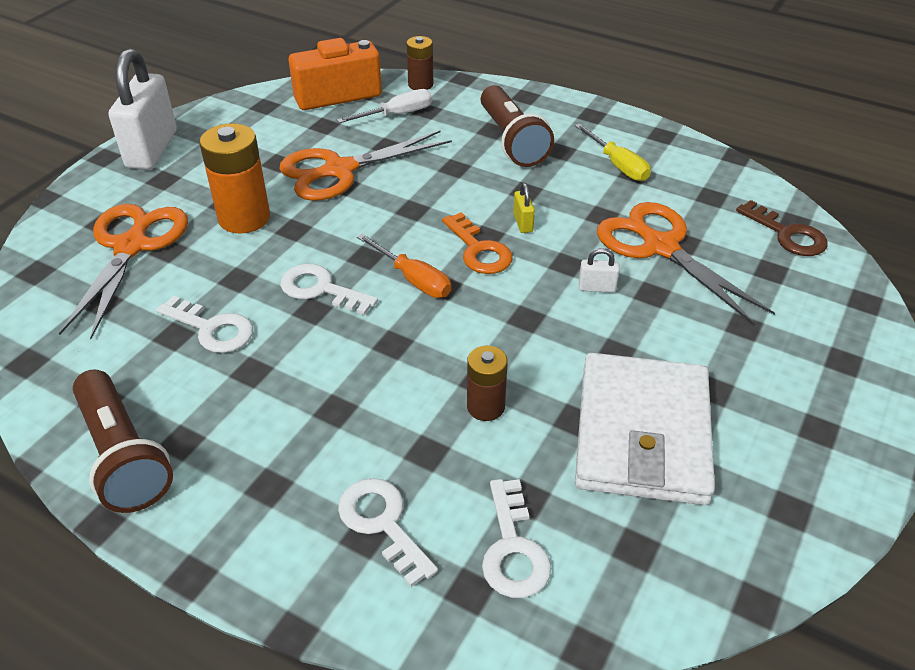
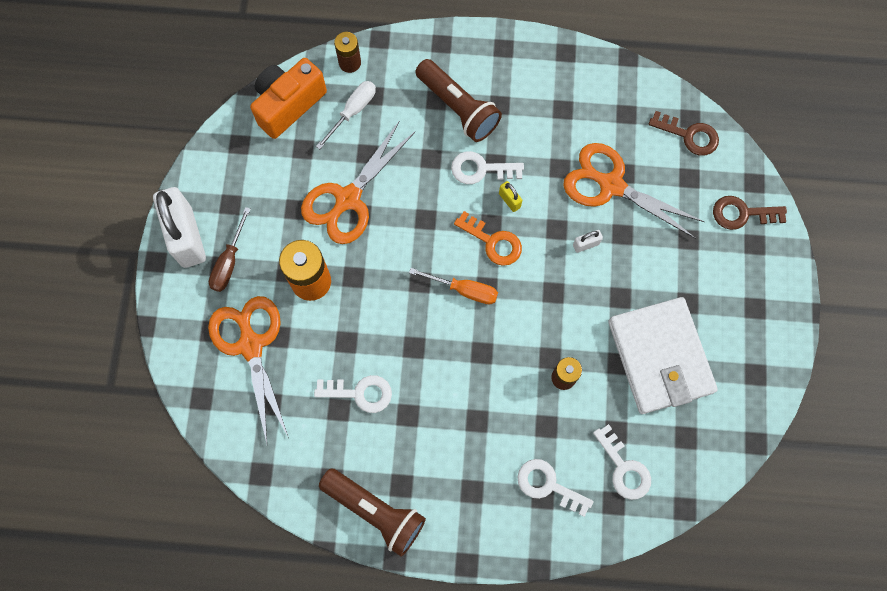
camera: 25 degrees left, 30 degrees up
(174, 178) = (229, 261): none -> brown screwdriver
(320, 289) = (408, 326): white key -> white key (481, 169)
(617, 165) = (548, 105): yellow screwdriver -> none
(835, 325) = (742, 214): none -> brown key

